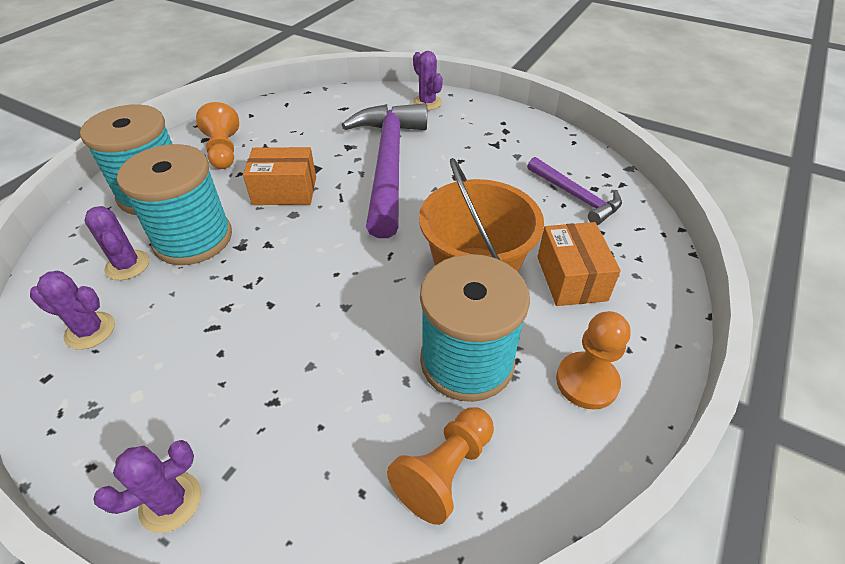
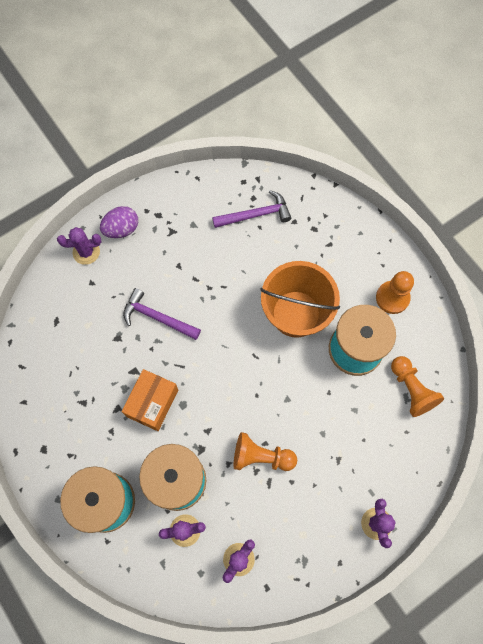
camera: 65 degrees left, 25 degrees up
(223, 151) = (71, 437): orange pawn -> orange pawn (261, 456)
(389, 164) = (157, 317): purple hammer -> purple hammer, size x0.51
(469, 114) = (122, 229): none -> purple egg
(571, 278) = (323, 262): orange box -> none

